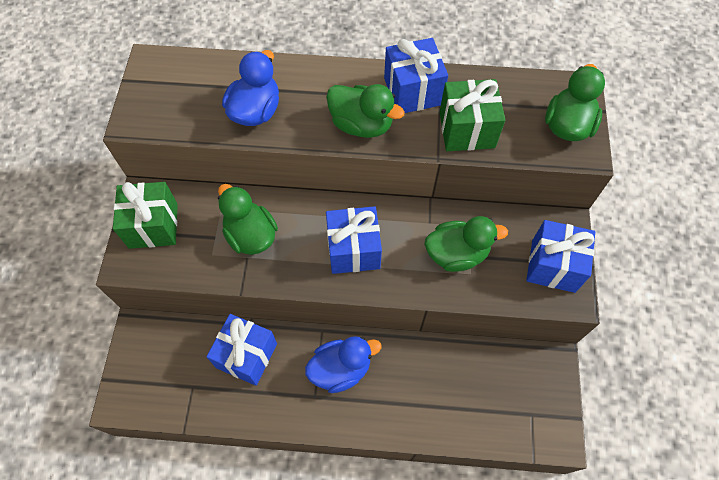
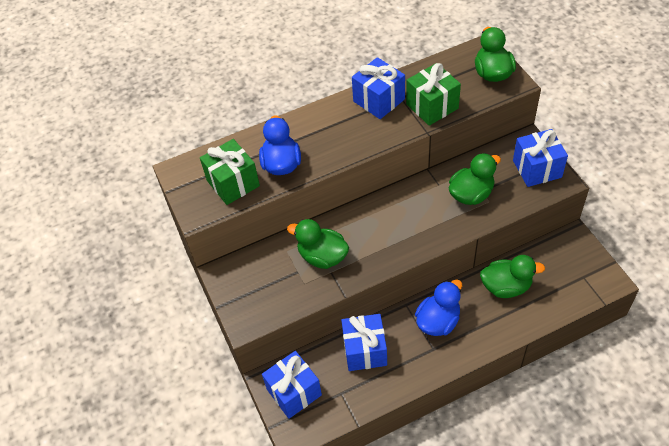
camera: 25 degrees left, 10 degrees down
(153, 225) = (245, 288): green gift -> green gift (233, 183)
(353, 250) = (401, 228): blue gift -> blue gift (294, 392)
(361, 125) = (361, 137): green duck -> green duck (506, 287)

